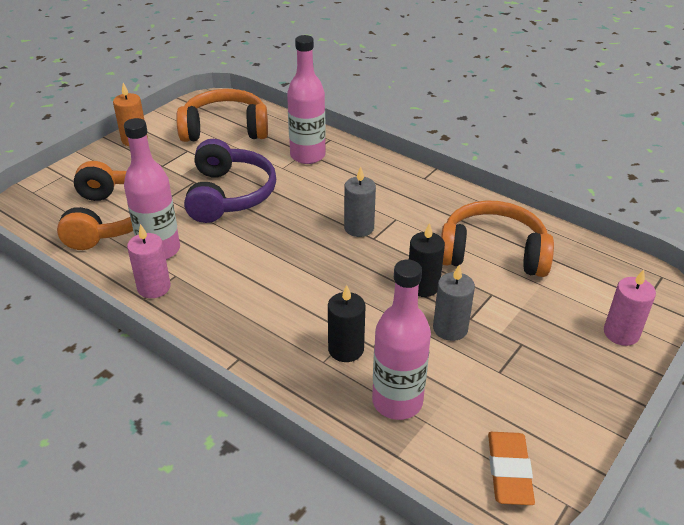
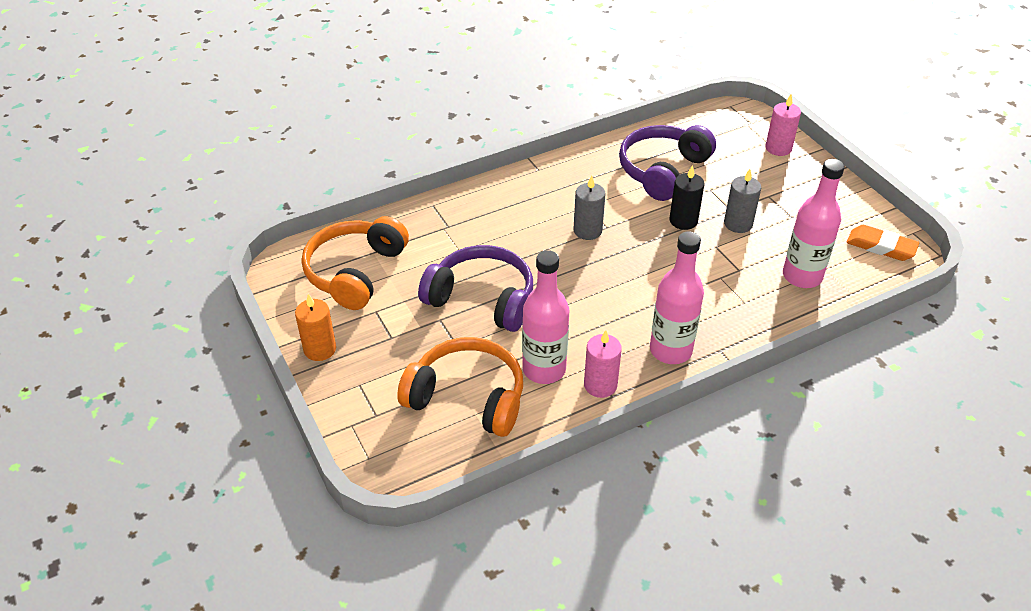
camera: 65 degrees left, 5 degrees up
(307, 156) = (451, 228): pink bottle -> pink bottle (670, 350)
(346, 349) = (736, 285): black candle -> none
(493, 253) = (662, 170): orange headphones -> purple headphones

